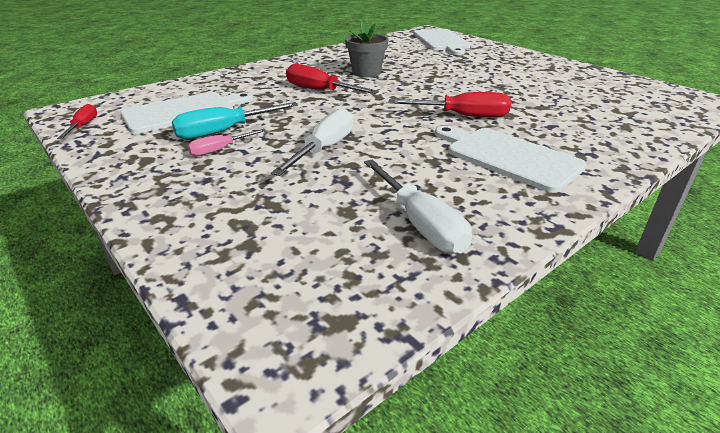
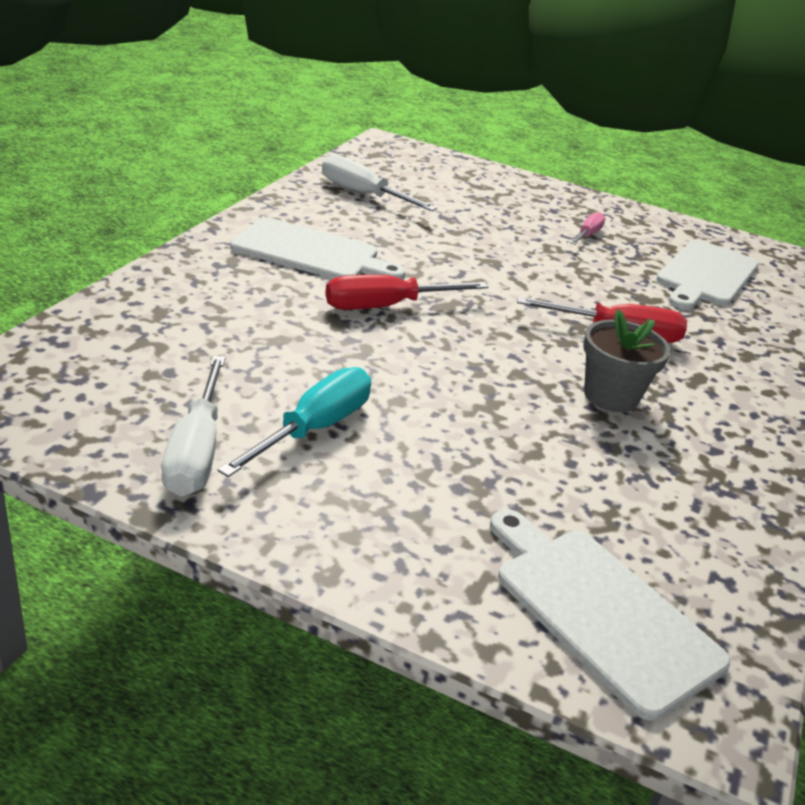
camera: 150 degrees right, 0 degrees up
(83, 126) = (753, 247): red screwdriver -> none
(224, 131) = (619, 254): turquoise screwdriver -> turquoise screwdriver (314, 428)
(324, 149) = (498, 244): white screwdriver -> white screwdriver (196, 451)

